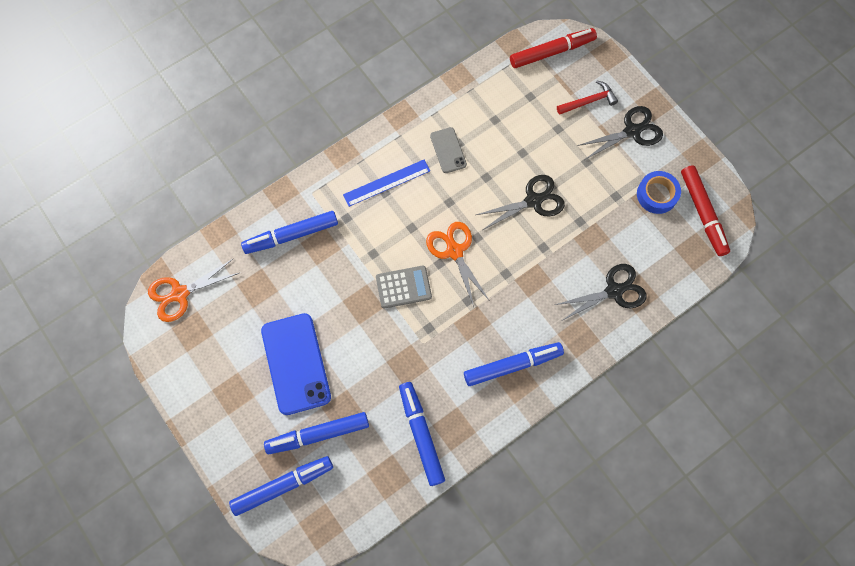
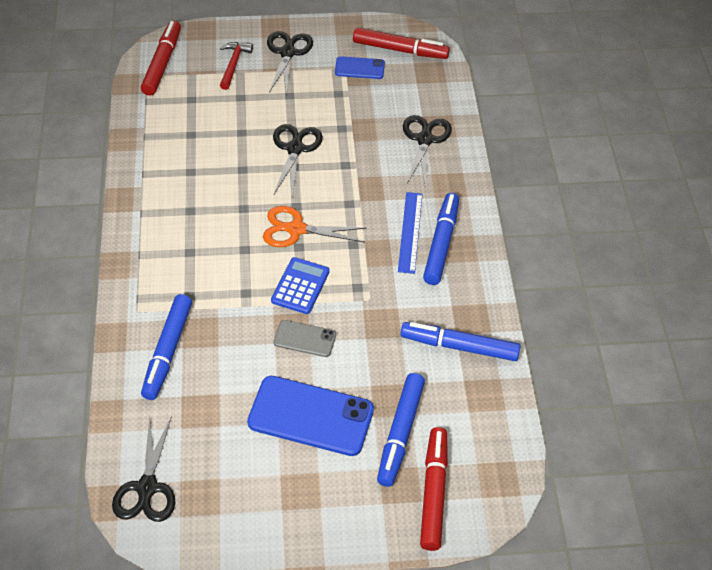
camera: 60 degrees left, 20 degrees down
(180, 294) = (147, 487): orange scissors -> black scissors
(283, 485) = (433, 492): blue marker -> red marker
(386, 182) = (180, 245): blue ruler -> blue ruler (410, 232)
(403, 287) = (300, 286): grey calculator -> blue calculator
(448, 150) = (190, 183): grey phone -> grey phone (305, 339)
(657, 195) = (359, 68): blue tape -> blue phone

